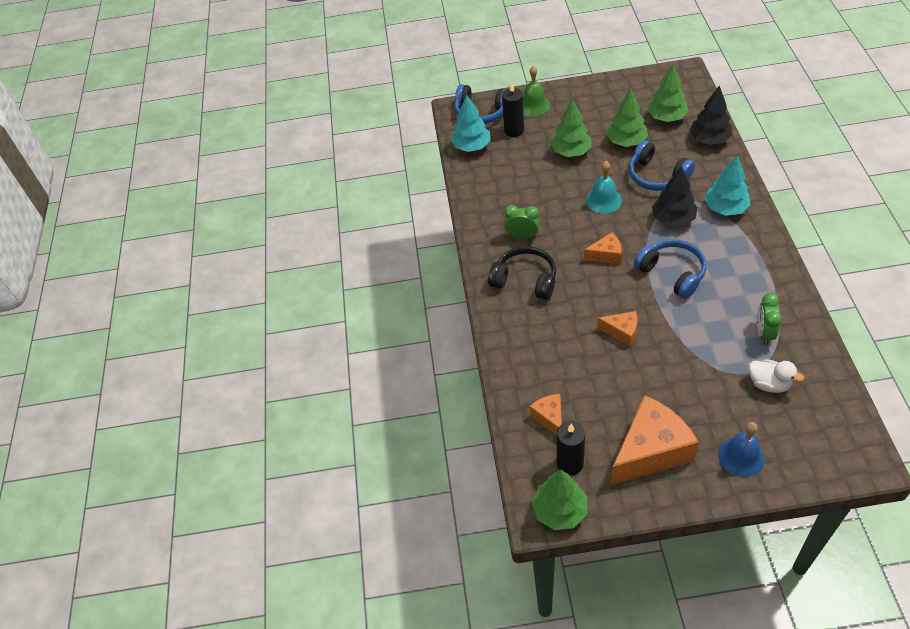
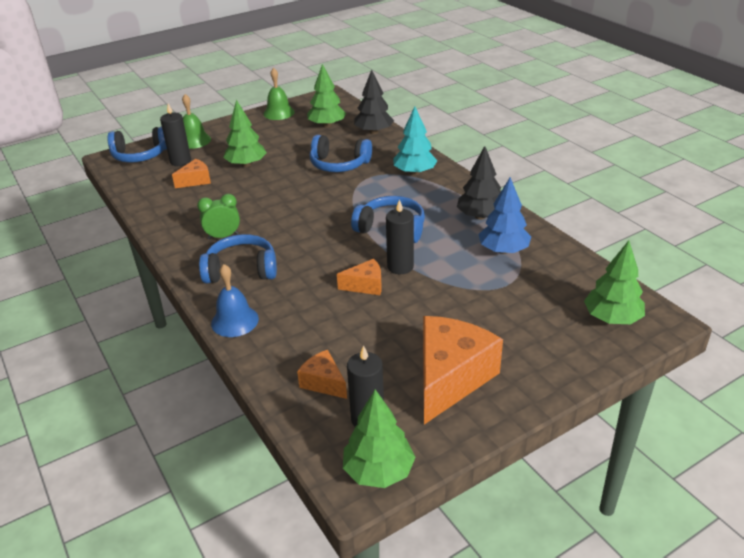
camera: 30 degrees left, 15 degrees down
(471, 146) = (139, 181): turquoise tree -> none
(525, 280) = (241, 270): black headphones -> blue headphones
(603, 200) = (296, 191): turquoise bell -> none
(606, 255) = (319, 230): orange cheese -> orange cheese (195, 181)
(625, 86) = (279, 113): none -> green bell
(626, 141) = (297, 148): green tree -> green tree (612, 318)
(660, 321) = (400, 267): none -> black candle
(673, 219) = (371, 190): black tree -> black tree (480, 216)
(741, 457) = (544, 354): blue bell -> blue bell (235, 321)
(764, 333) = (503, 250): green clock -> blue tree
(769, 384) = (532, 287): white duck -> none

